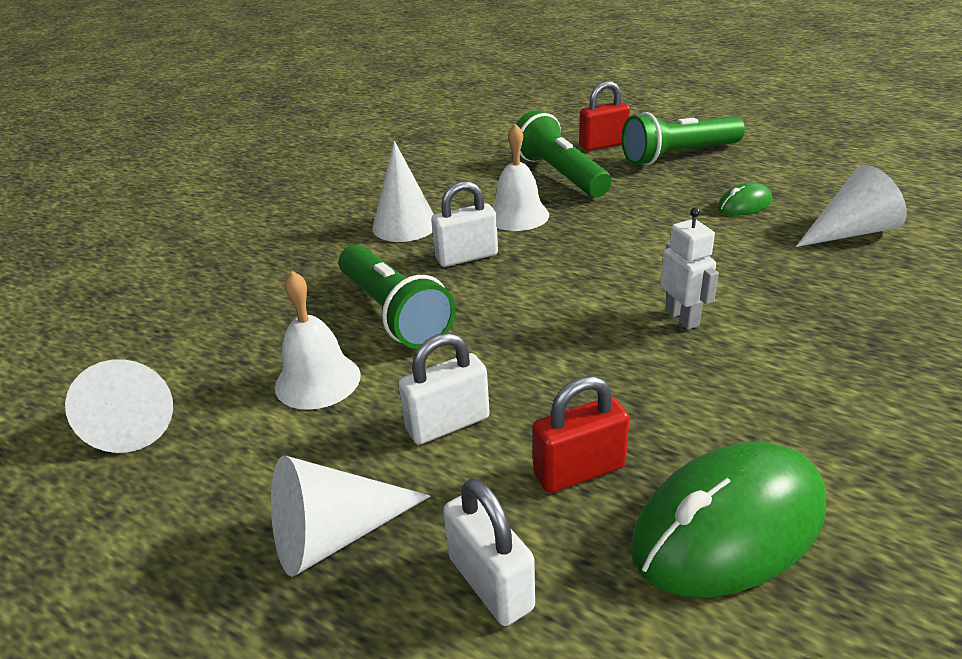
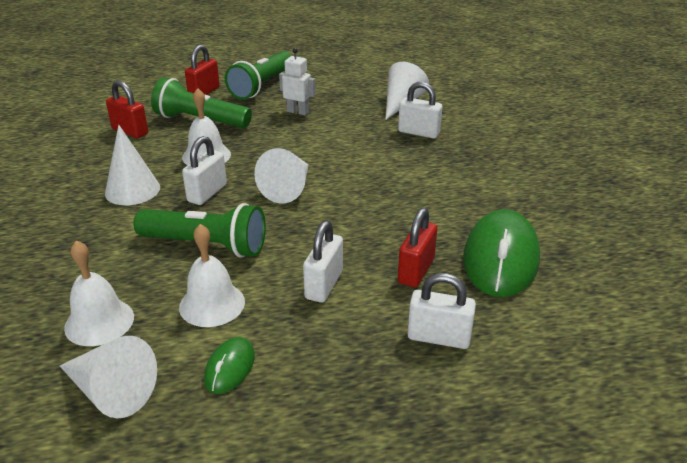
camera: 45 degrees left, 0 degrees up
(215, 344) = (99, 322): none -> white bell
(335, 535) = (339, 366): white cone -> white cone (288, 188)
(478, 164) = (130, 131): none -> red padlock
(682, 318) = (374, 177): white robot -> white robot (297, 112)
(744, 205) = (334, 105): green mouse -> green mouse (230, 368)
(826, 281) = (418, 132): none -> white padlock

